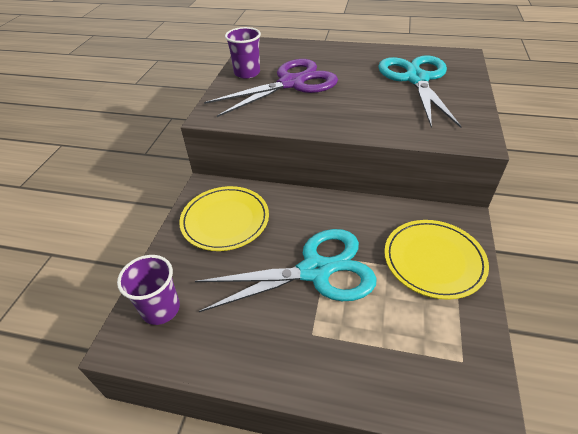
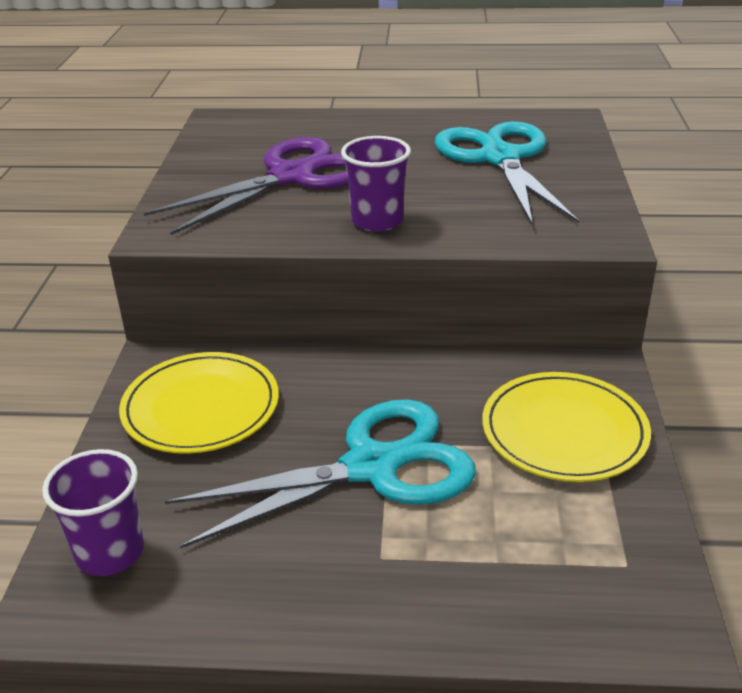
camera: 10 degrees left, 10 degrees down
(247, 73) = (210, 165): purple cup -> purple cup (377, 221)

